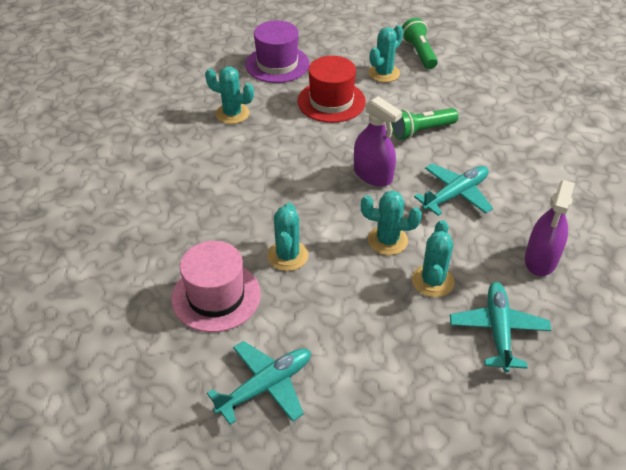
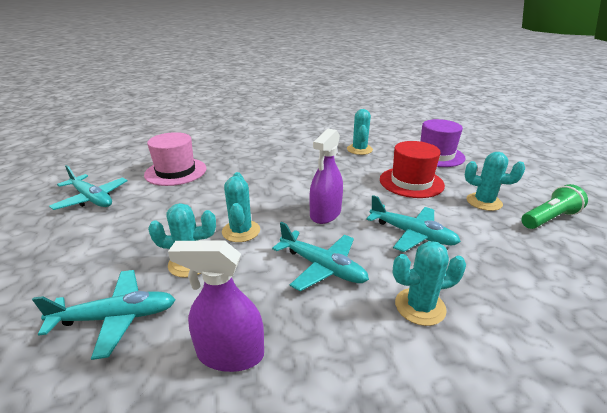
camera: 75 degrees right, 15 degrees down
(287, 256) = (215, 189): turquoise cactus -> turquoise cactus (420, 306)
(421, 131) = (412, 234): green flashlight -> turquoise plane

